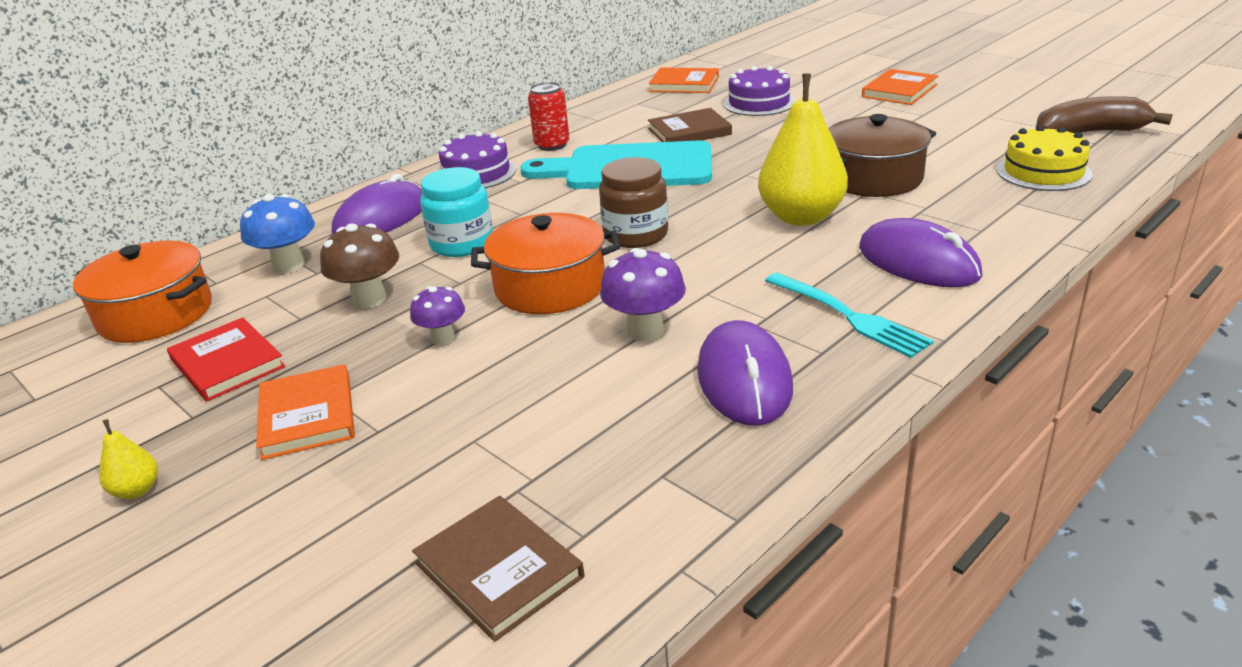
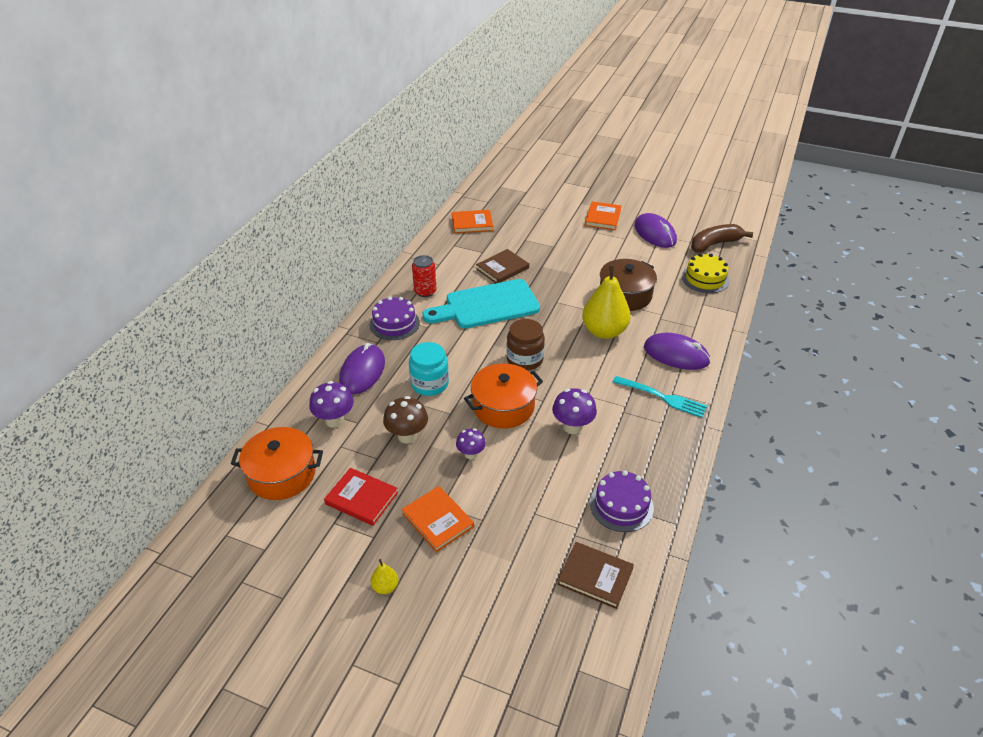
camera: 25 degrees left, 10 degrees up
(289, 265) = (334, 420): blue mushroom -> purple mushroom
(744, 379) = (636, 447): purple mouse -> purple mouse (655, 233)
(759, 103) = (528, 237): purple cake -> purple cake (621, 505)

